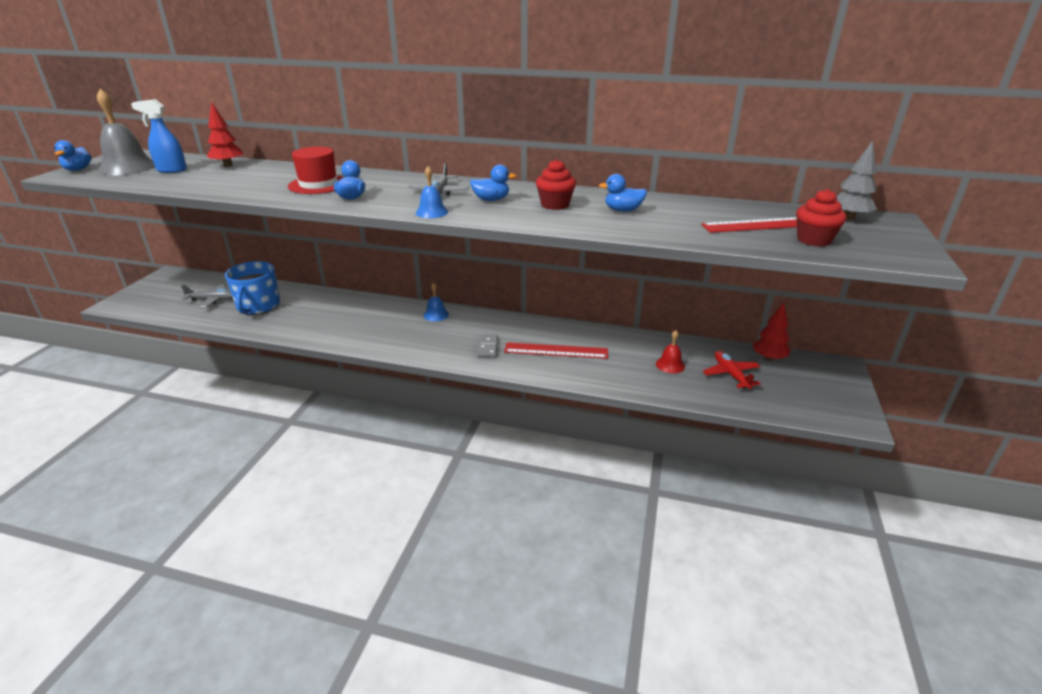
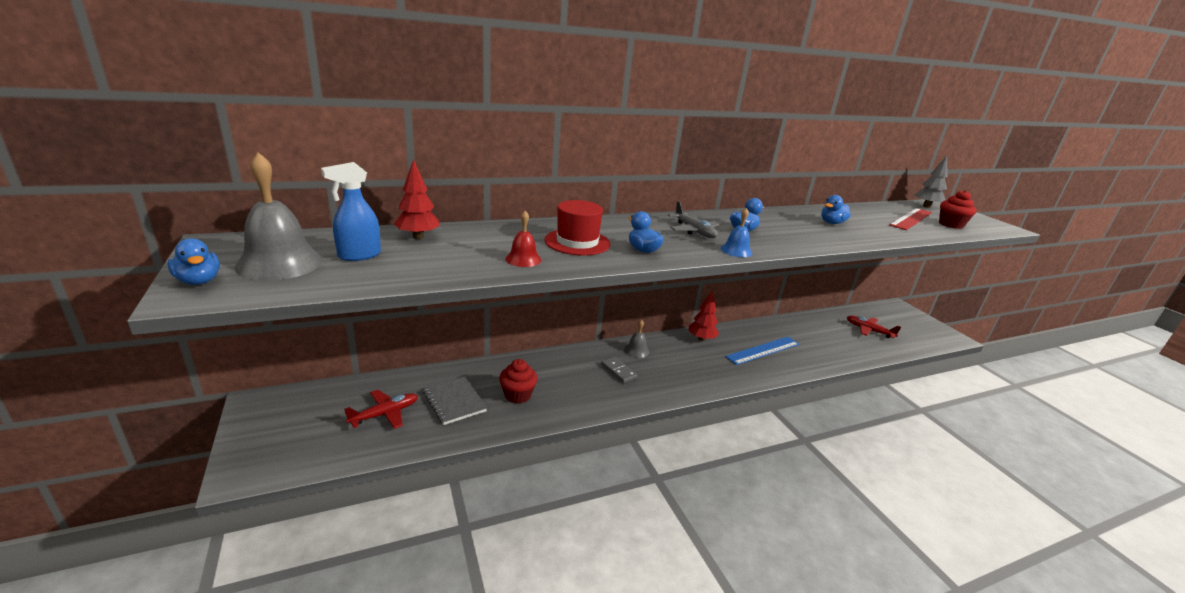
camera: 40 degrees left, 5 degrees down
(213, 300) = (385, 414): grey plane -> red plane
(258, 306) = (454, 402): blue mug -> grey notebook
(436, 315) = (636, 350): blue bell -> grey bell
(487, 347) = (719, 365): grey domino -> grey domino (618, 371)
(555, 205) = (789, 226): red cupcake -> red cupcake (517, 395)
(556, 350) = (763, 350): red ruler -> blue ruler
(670, 365) = (834, 336): red bell -> red bell (523, 259)
(768, 358) = (866, 312): red tree -> red tree (701, 339)

